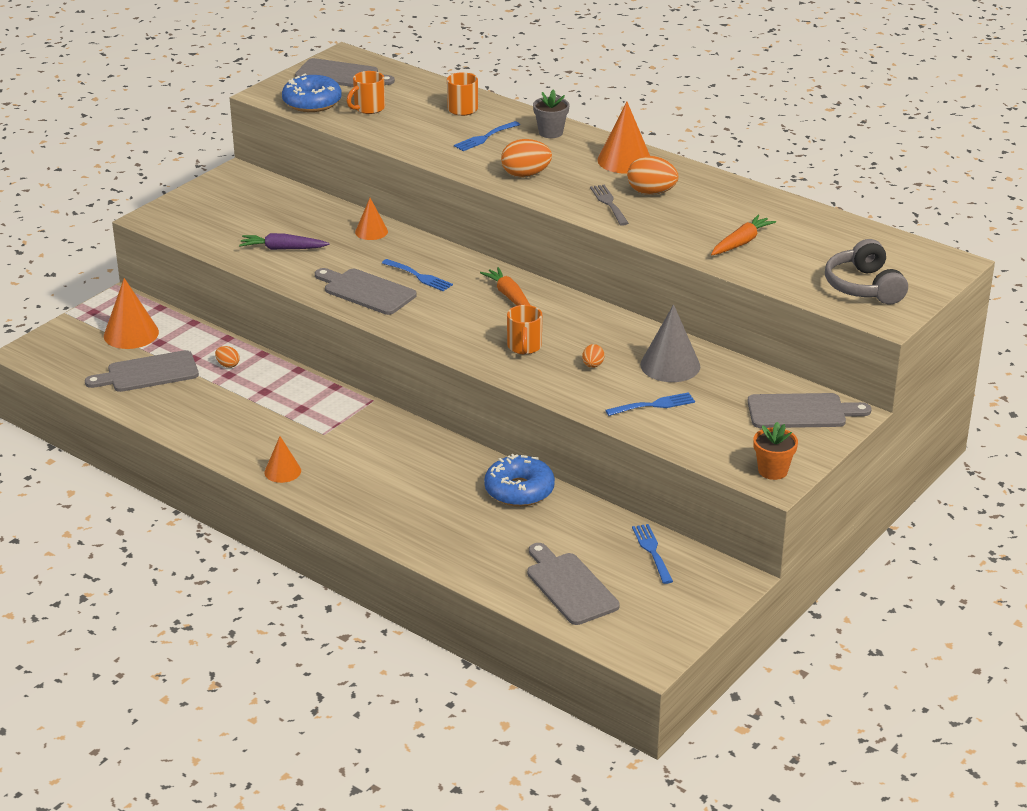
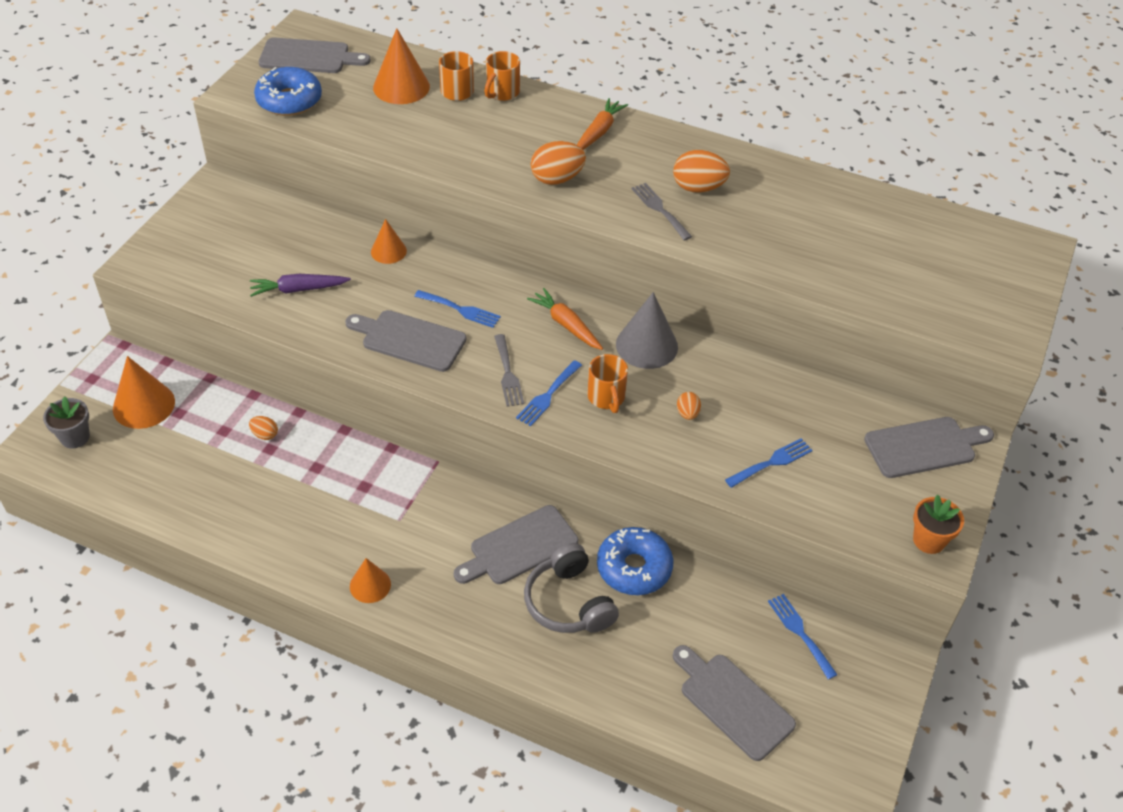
camera: 15 degrees left, 15 degrees up
(148, 373) = (178, 461): grey cutting board -> grey cutting board (520, 547)
(368, 108) = (354, 102): orange mug -> orange mug (502, 93)
(443, 322) = (508, 374): none -> grey fork
(484, 138) = (494, 130): blue fork -> blue fork (548, 395)
(550, 132) = (562, 114): grey flower pot -> grey flower pot (75, 437)
(624, 160) = (653, 145): orange cone -> orange cone (401, 87)
(670, 365) = (767, 400): grey cone -> grey cone (646, 345)
(741, 242) = (818, 248): orange carrot -> orange carrot (599, 132)
(864, 287) = (967, 295): grey headphones -> grey headphones (568, 602)

